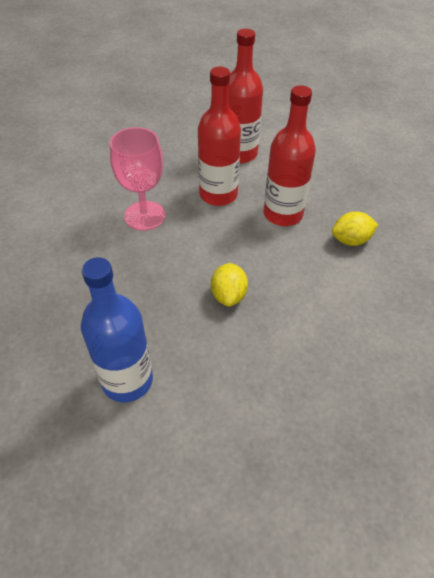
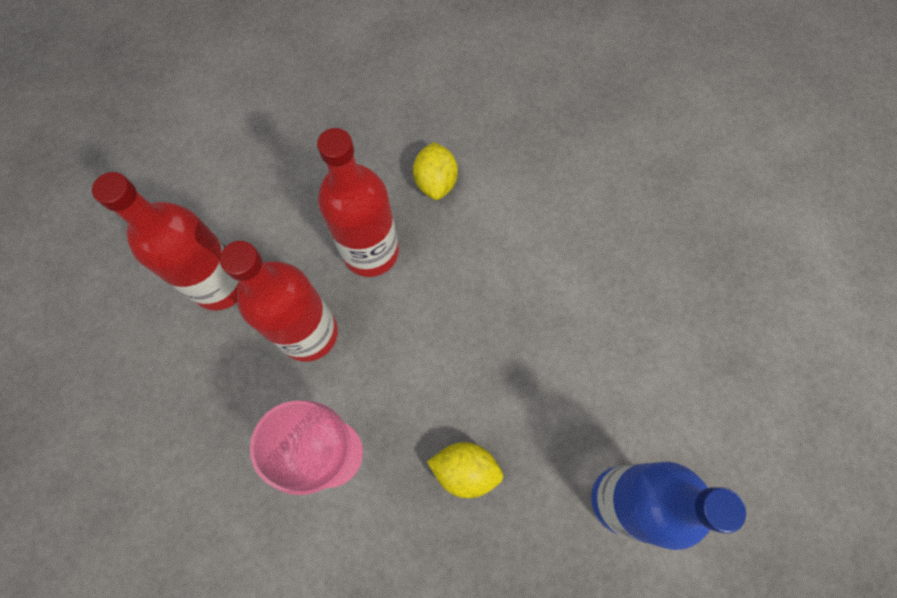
camera: 80 degrees left, 20 degrees up
(228, 295) = (505, 352): yellow lemon -> yellow lemon (465, 470)

